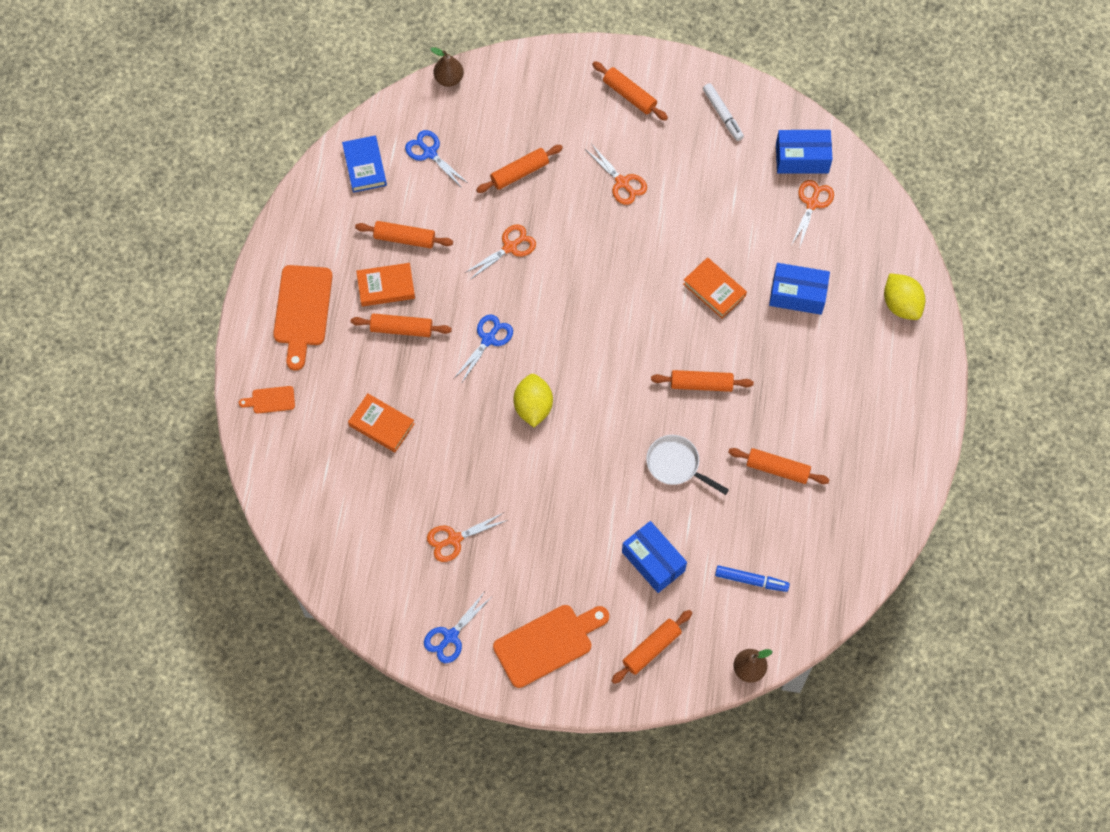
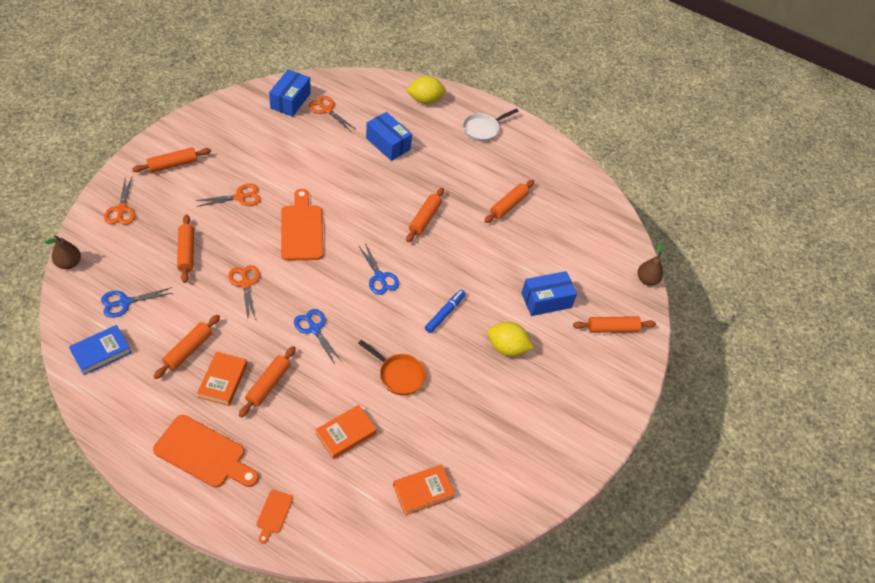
camera: 75 degrees left, 15 degrees down
(365, 166) = (101, 352): blue book -> blue book turned 45 degrees counterclockwise
(450, 636) = (554, 456): blue scissors -> blue scissors (379, 277)
(454, 539) = (472, 420): orange scissors -> orange scissors (121, 209)
(474, 445) = (399, 375): none -> orange pan
(533, 407) = (387, 323): yellow lemon -> yellow lemon (507, 348)
(547, 643) = (585, 392): orange cutting board -> orange cutting board (302, 229)
(651, 648) = (612, 328): orange rolling pin -> orange rolling pin turned 75 degrees counterclockwise
(676, 465) = (478, 257): white pan -> white pan (483, 129)
(714, 290) = (357, 183): orange book -> orange book (423, 491)
(722, 114) = (228, 124): white marker -> none
(751, 580) = (583, 252): blue marker -> blue marker (445, 313)
(797, 295) = (388, 144): blue box -> blue box turned 75 degrees counterclockwise

